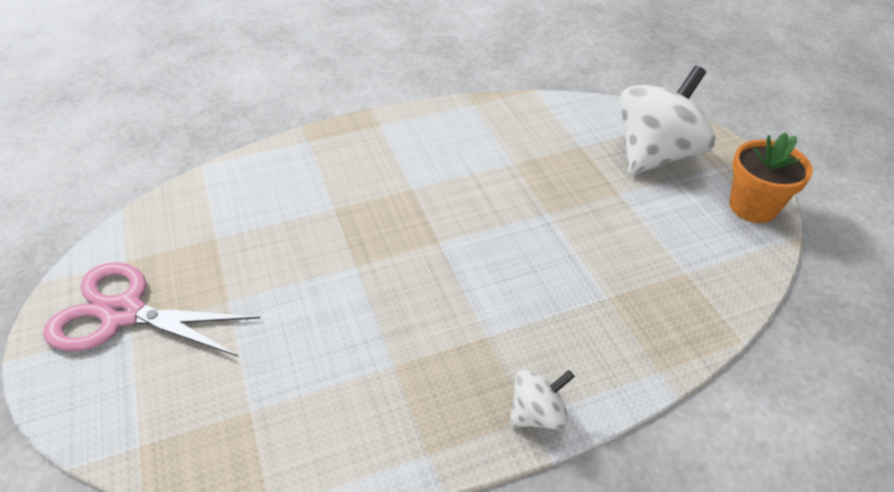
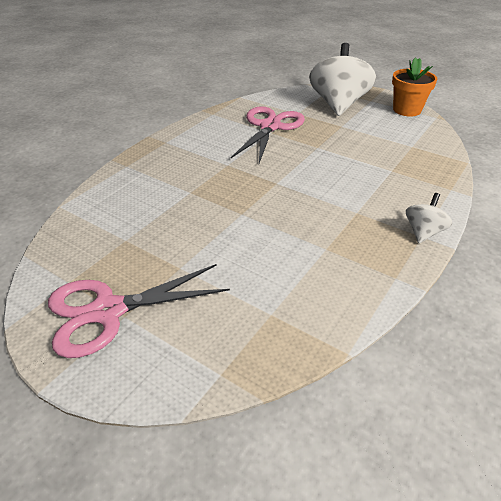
camera: 35 degrees left, 5 degrees down
(521, 153) = (270, 127): none -> pink scissors

